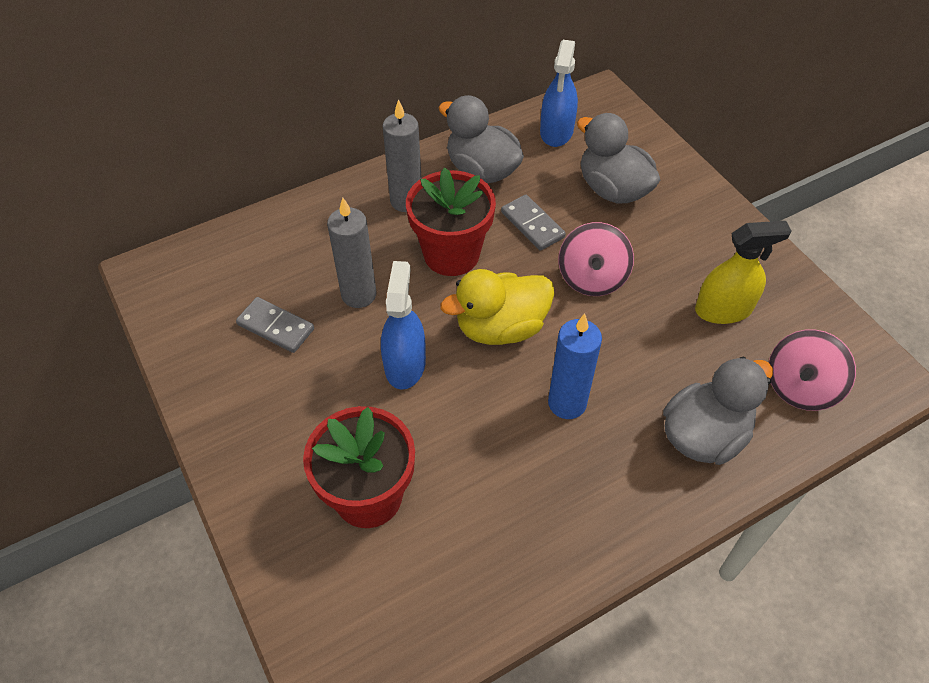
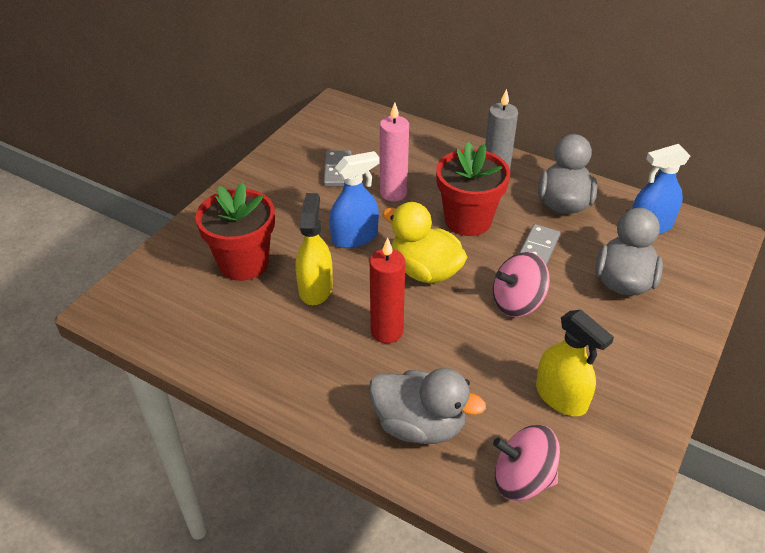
camera: 60 degrees right, 10 degrees down
(359, 294) = (393, 193): grey candle -> pink candle
(461, 439) = (315, 288): none -> yellow spray bottle
(567, 403) = (386, 331): blue candle -> red candle

